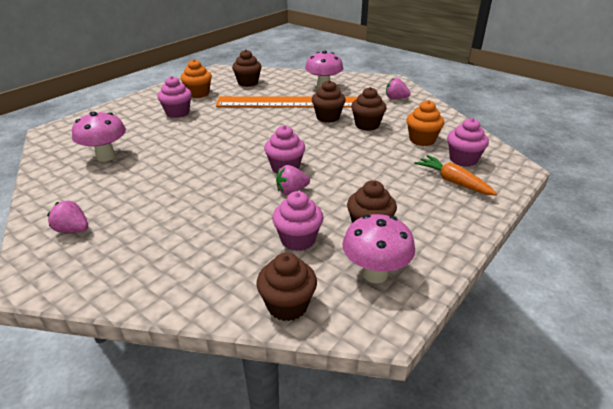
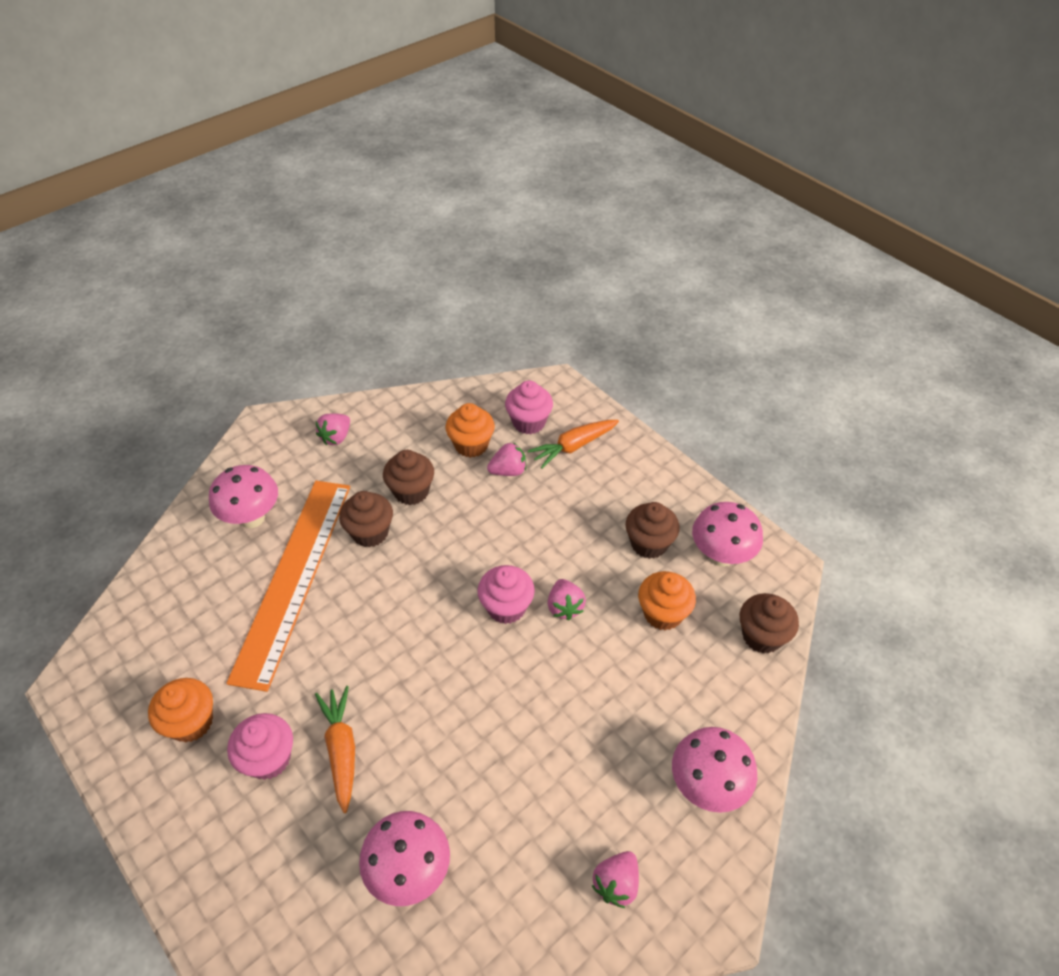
camera: 80 degrees left, 15 degrees up
(136, 272) = (707, 786): none -> pink mushroom
(181, 129) = (341, 750): none -> orange carrot
(248, 83) = (176, 632): brown cupcake -> none
(298, 239) = (663, 613): pink cupcake -> orange cupcake
(407, 156) = (508, 471): none -> pink strawberry

